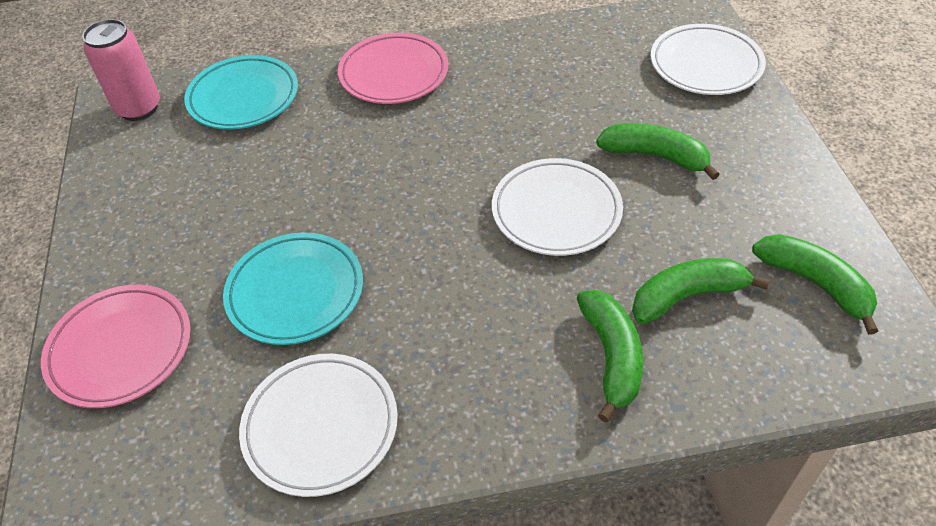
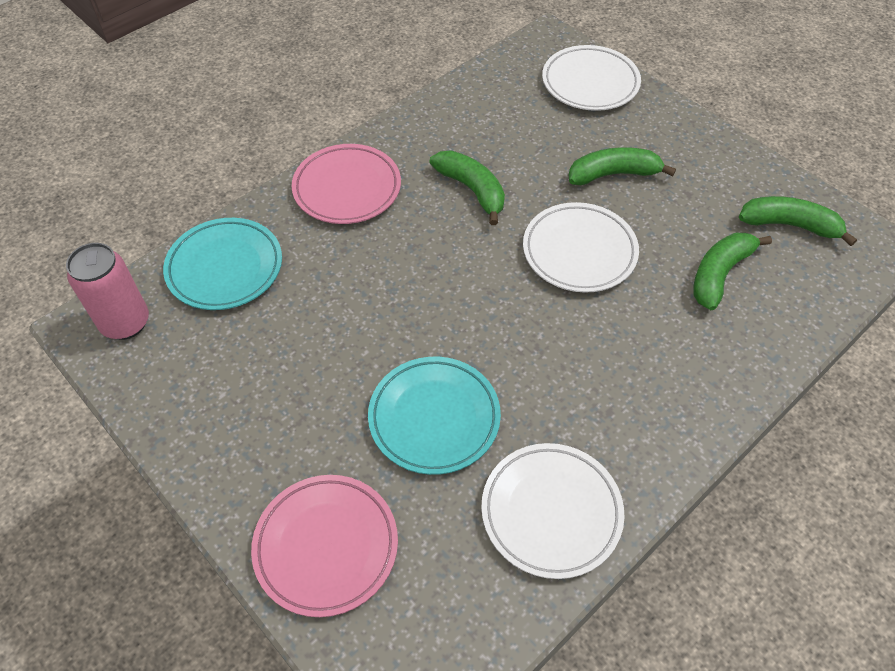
camera: 35 degrees left, 5 degrees up
(611, 357) = (707, 345): green banana -> green banana (472, 190)

